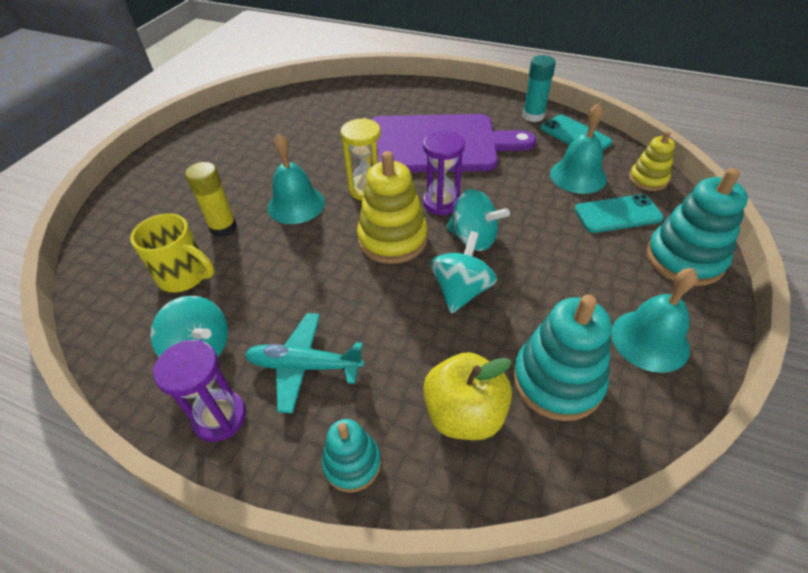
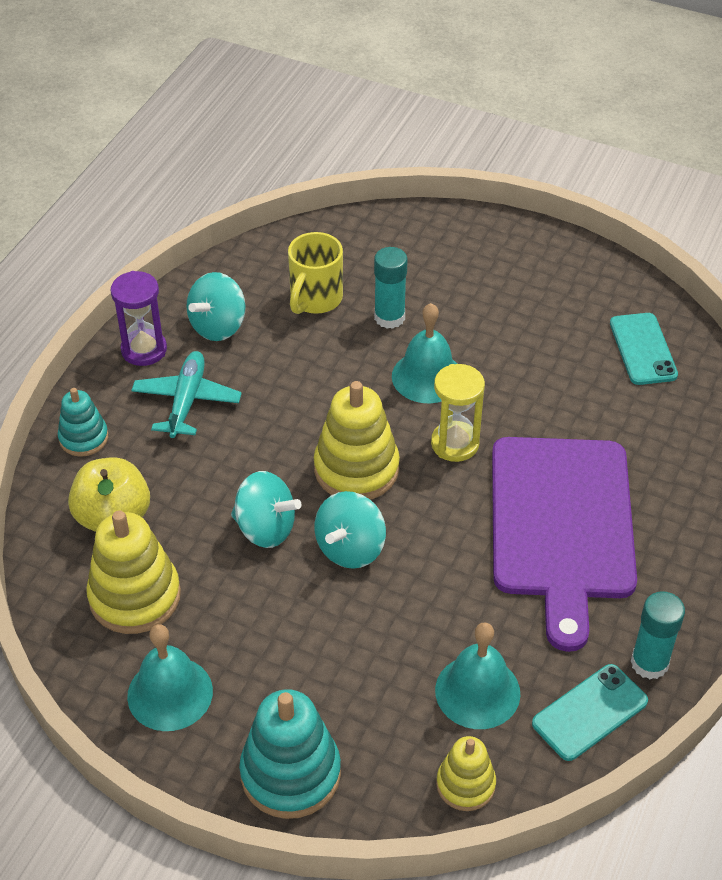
camera: 90 degrees right, 0 degrees up
(223, 227) = (389, 317): yellow glue stick -> turquoise glue stick
(441, 203) = (422, 521): purple hourglass -> none
(557, 380) = (135, 596): turquoise stacking toy -> yellow stacking toy
(617, 214) = (386, 720): turquoise phone -> turquoise phone (642, 349)

